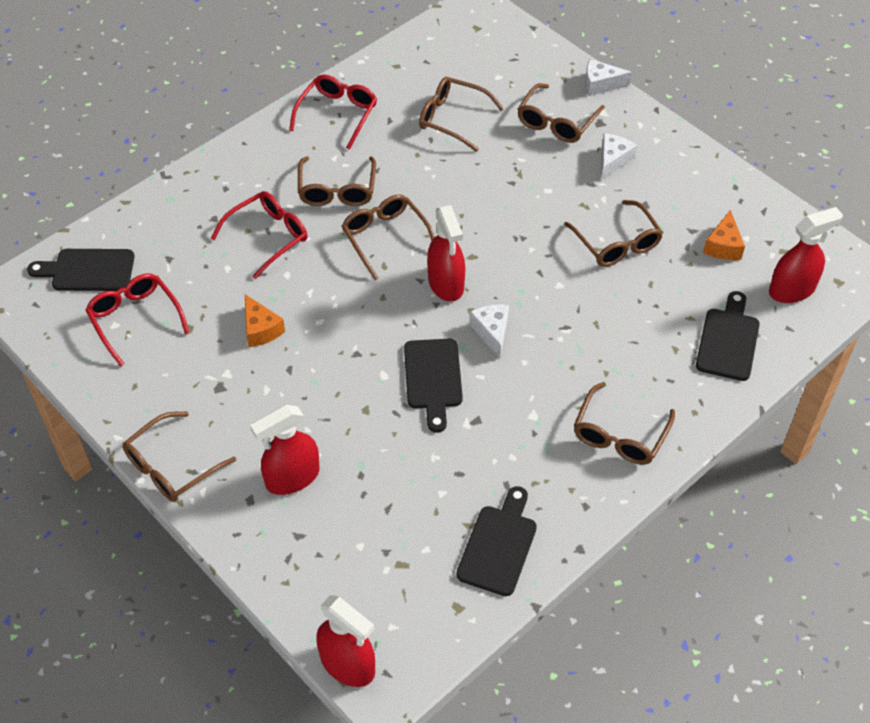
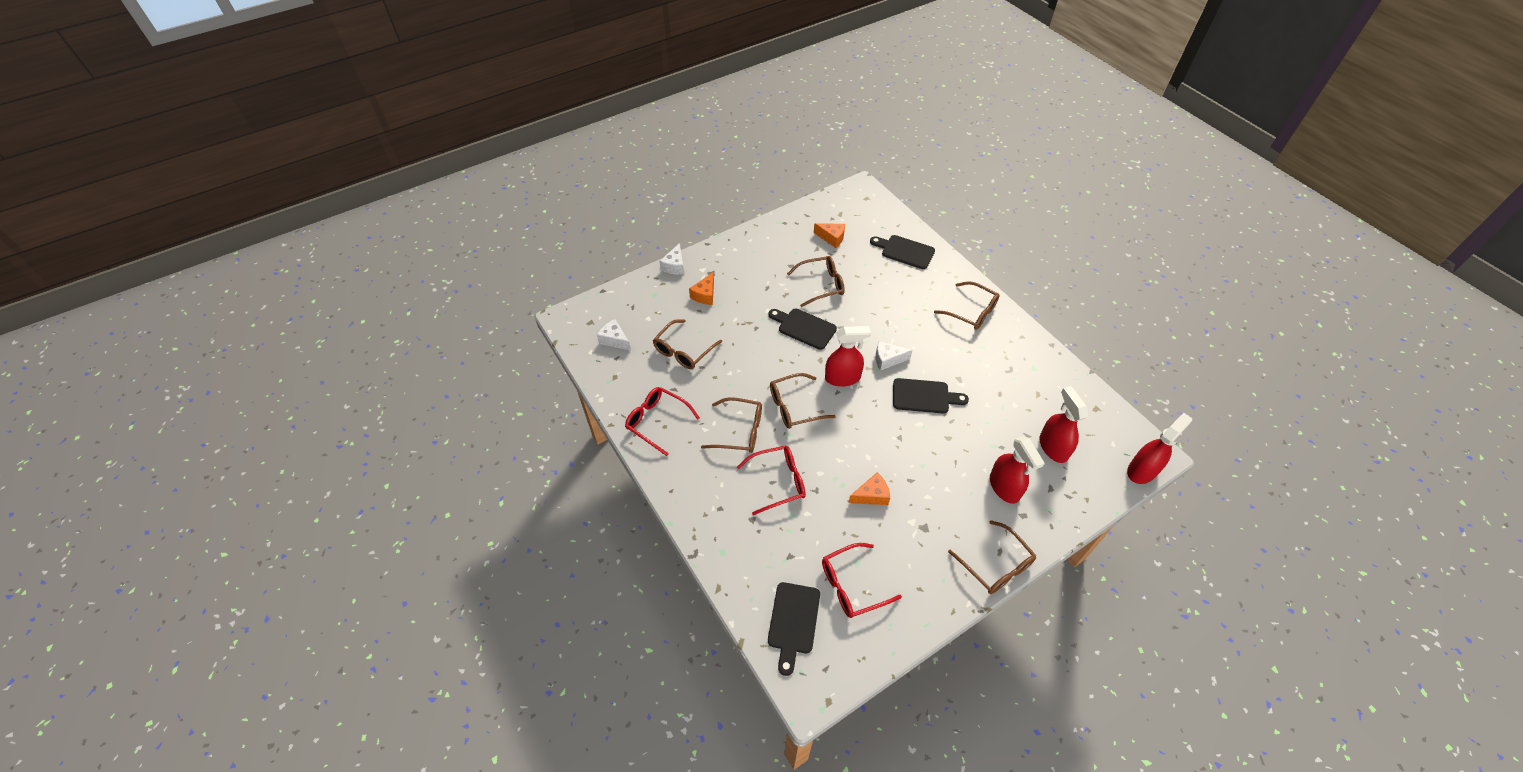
camera: 80 degrees left, 0 degrees up
(269, 236) = (779, 481): red glasses -> red glasses turned 105 degrees clockwise
(498, 545) = (1052, 382): black cutting board -> black cutting board (804, 328)
(556, 123) = (705, 295): brown glasses -> orange cheese
(613, 161) = (748, 273): white cheese -> white cheese (615, 340)
(792, 289) = (870, 217): red spray bottle -> red spray bottle (1053, 447)

